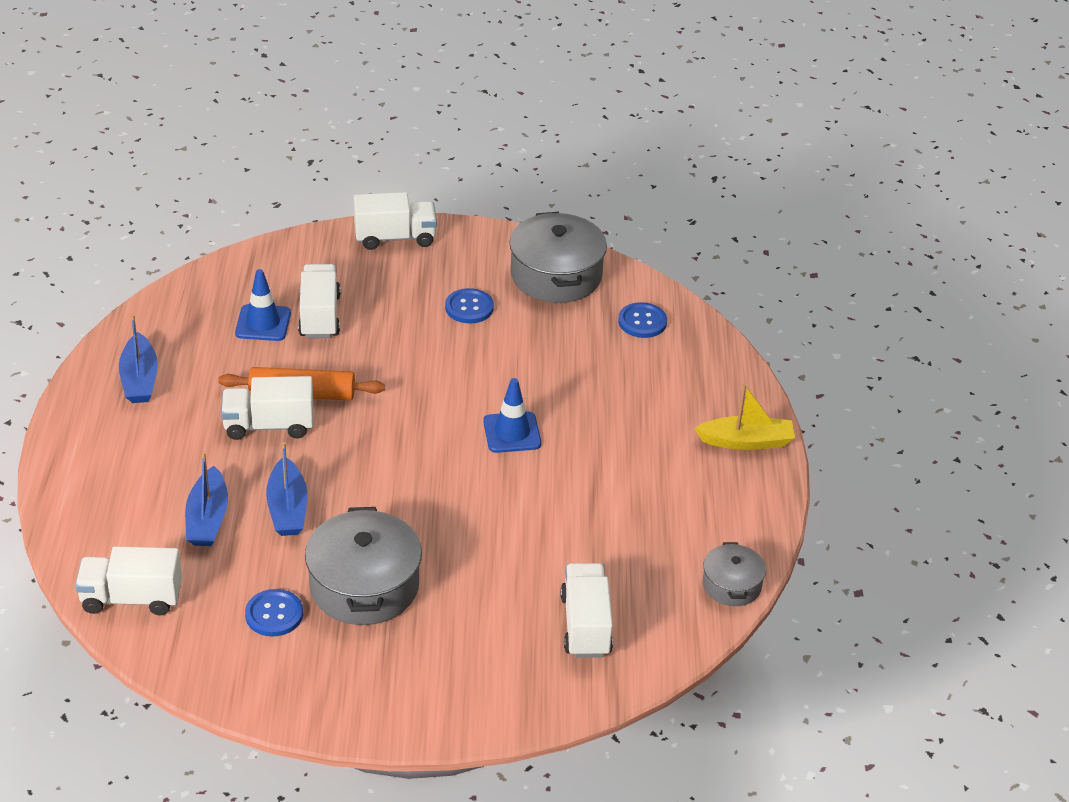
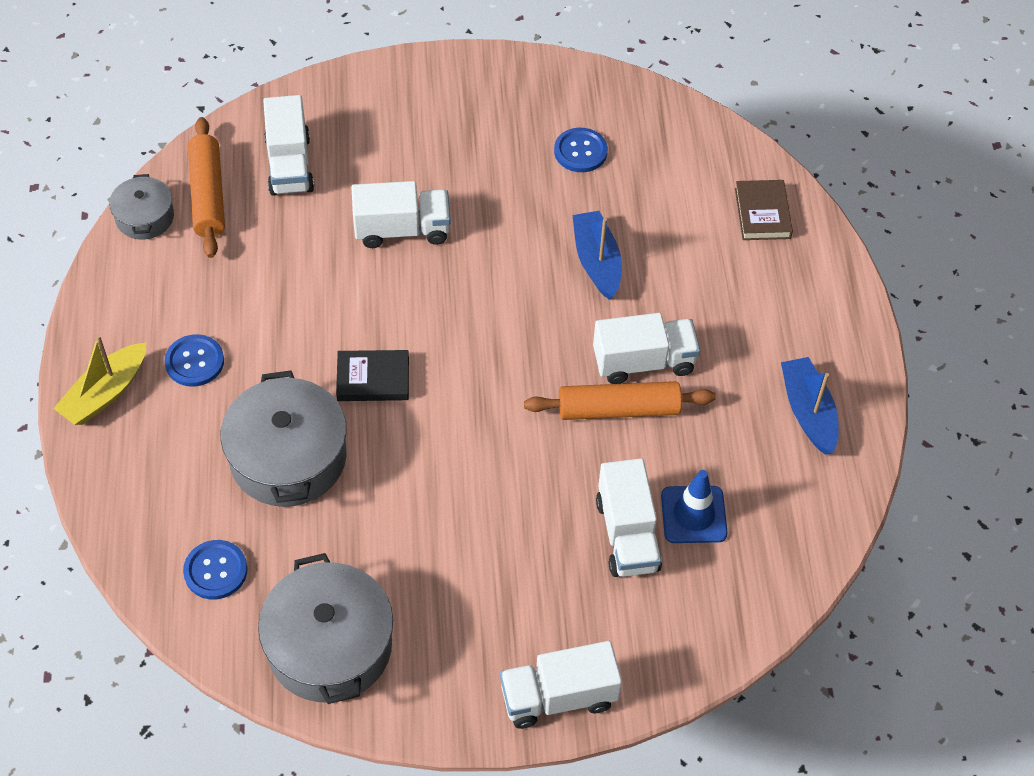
camera: 175 degrees right, 15 degrees up
(107, 538) = (762, 213): none -> brown book
(131, 598) = (715, 156): white truck -> white truck (402, 230)
(207, 518) = (673, 243): blue boat -> none
(364, 586) = (503, 186): grey pot -> grey pot (288, 457)
(469, 307) = (441, 571): blue button -> blue button (194, 362)
(512, 433) = (373, 379): blue traffic cone -> black book
(669, 601) = (208, 195): none -> orange rolling pin
(746, 441) = (105, 393): yellow boat -> yellow boat turned 45 degrees counterclockwise

